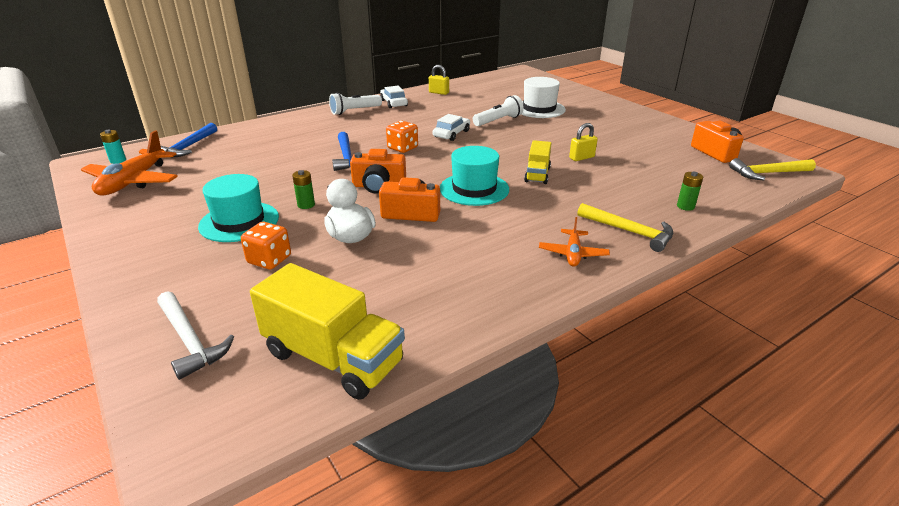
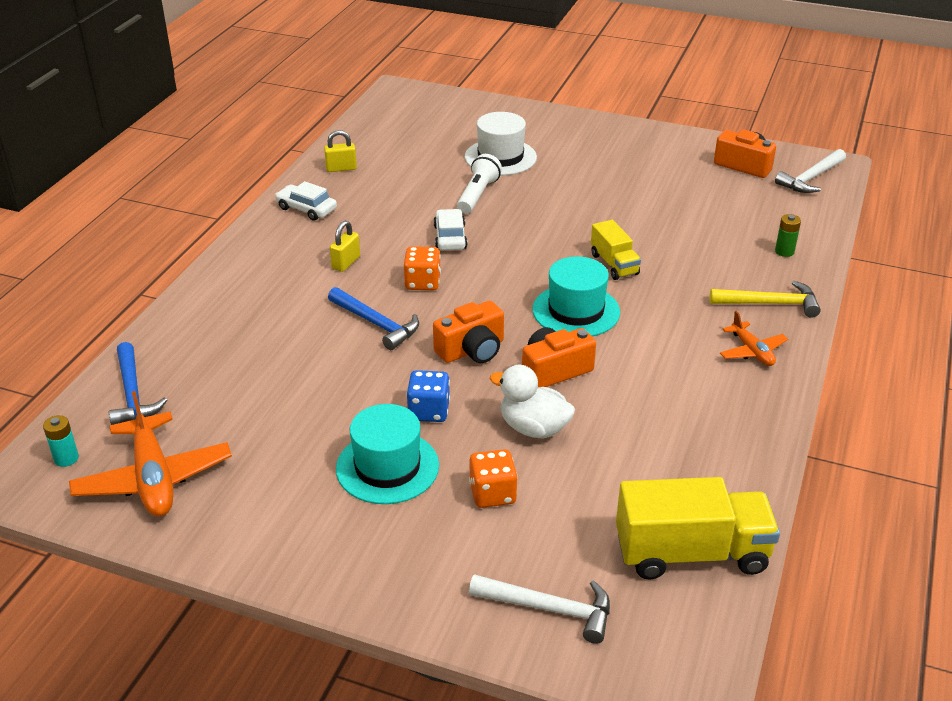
camera: 35 degrees left, 5 degrees up
(306, 205) = (429, 411): green battery -> blue dice
(354, 111) = (273, 242): white flashlight -> none
(581, 157) = (630, 221): yellow padlock -> yellow padlock (346, 263)
(768, 173) = (811, 178): yellow hammer -> white hammer

